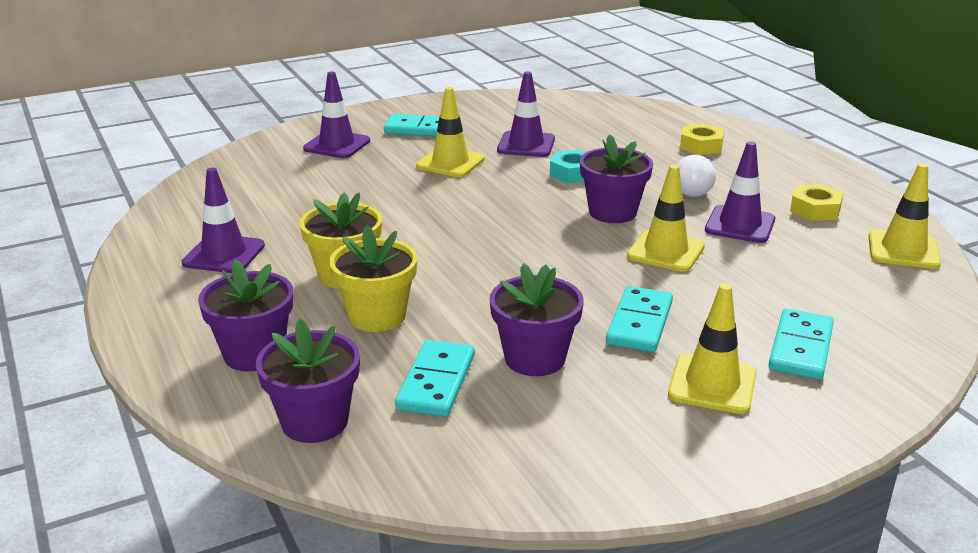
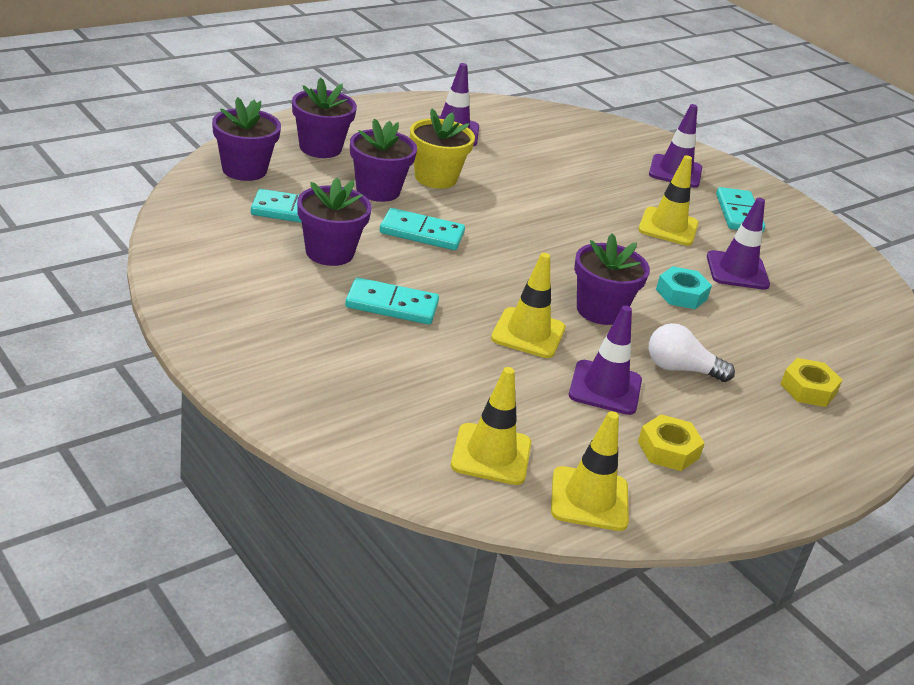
camera: 75 degrees right, 5 degrees up
(377, 316) = (378, 190): yellow flower pot -> purple flower pot
(712, 384) = (302, 330): yellow traffic cone -> yellow traffic cone (491, 454)
(800, 348) = (366, 387): turquoise domino -> turquoise domino (422, 233)

